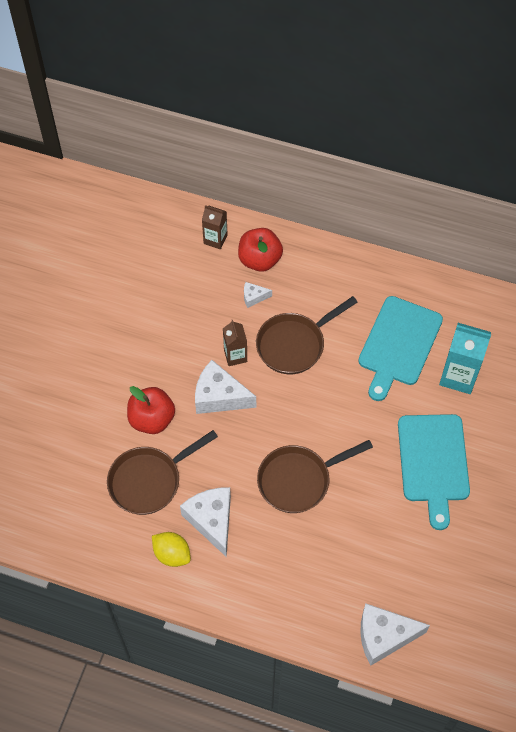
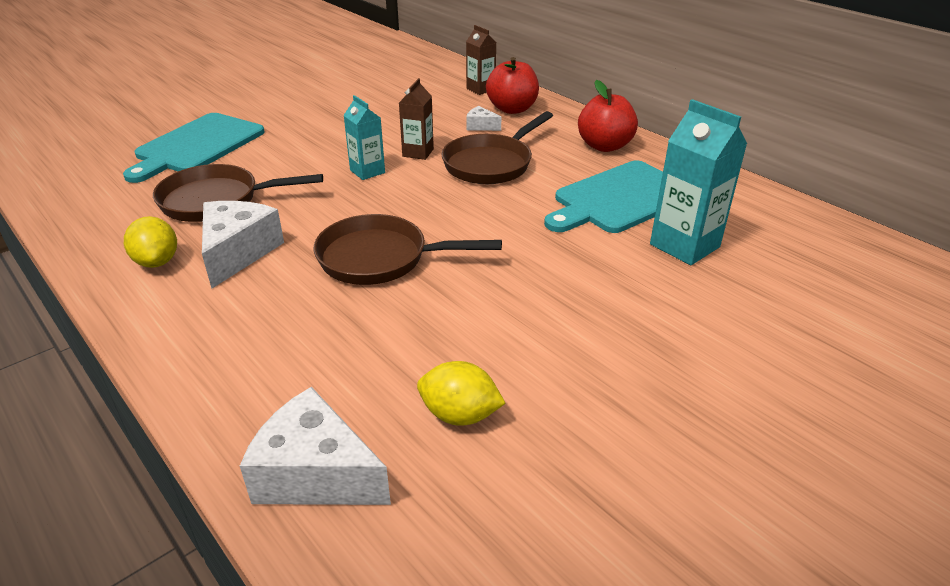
camera: 30 degrees right, 25 degrees down
(152, 419) = (279, 164): red apple -> red apple (604, 146)
(219, 396) = (367, 171): white cheese -> turquoise carton
(294, 344) = (491, 164): brown pan -> brown pan turned 45 degrees counterclockwise
(421, 569) = (459, 415): none -> yellow lemon
(433, 462) = (583, 308): turquoise cutting board -> turquoise cutting board (197, 146)

